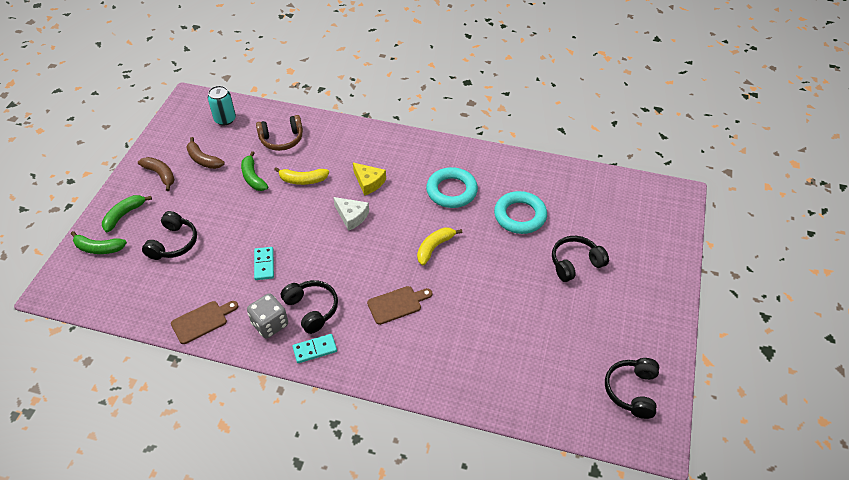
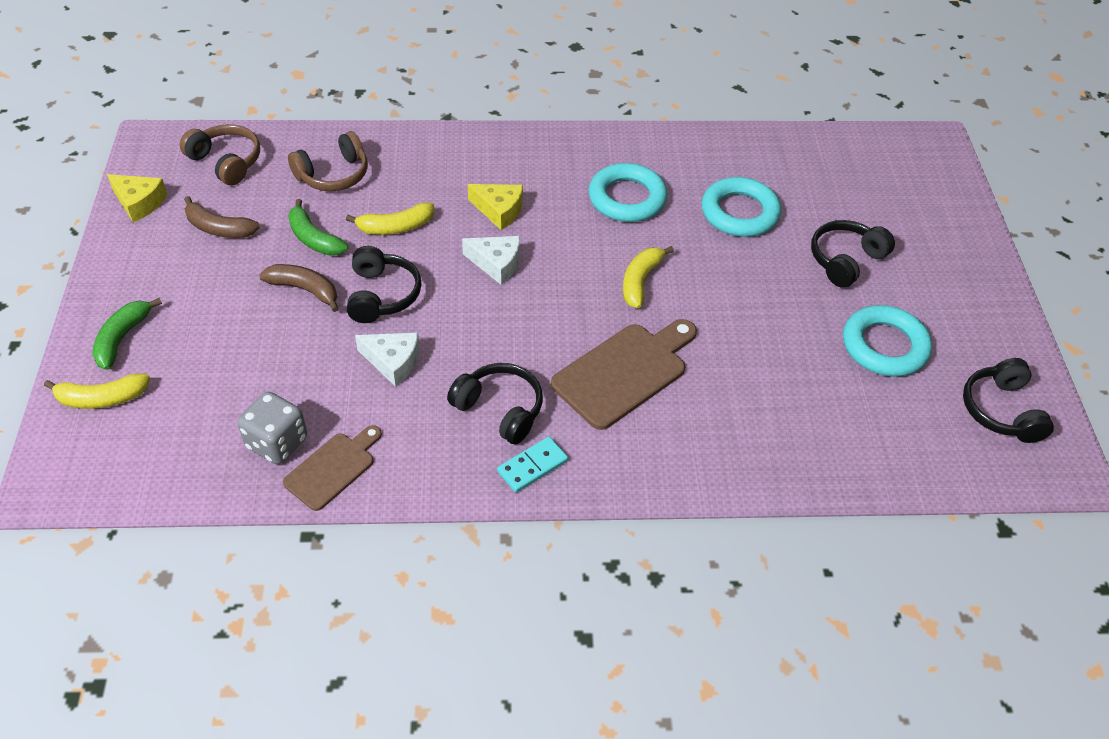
camera: 20 degrees left, 0 degrees up
(99, 248) = (102, 398): green banana -> yellow banana
(160, 175) = (156, 265): brown banana -> brown banana (305, 290)
(167, 135) = (139, 203): none -> yellow cheese
(173, 243) = (229, 363): black headphones -> black headphones (382, 295)
(225, 119) = (226, 162): turquoise can -> brown headphones
(264, 264) = (393, 362): turquoise domino -> white cheese
(270, 324) = (445, 447): grey dice -> grey dice (277, 442)
(397, 304) = (624, 372): brown cutting board -> brown cutting board, size x1.63
(573, 327) = (884, 346): none -> turquoise ring

